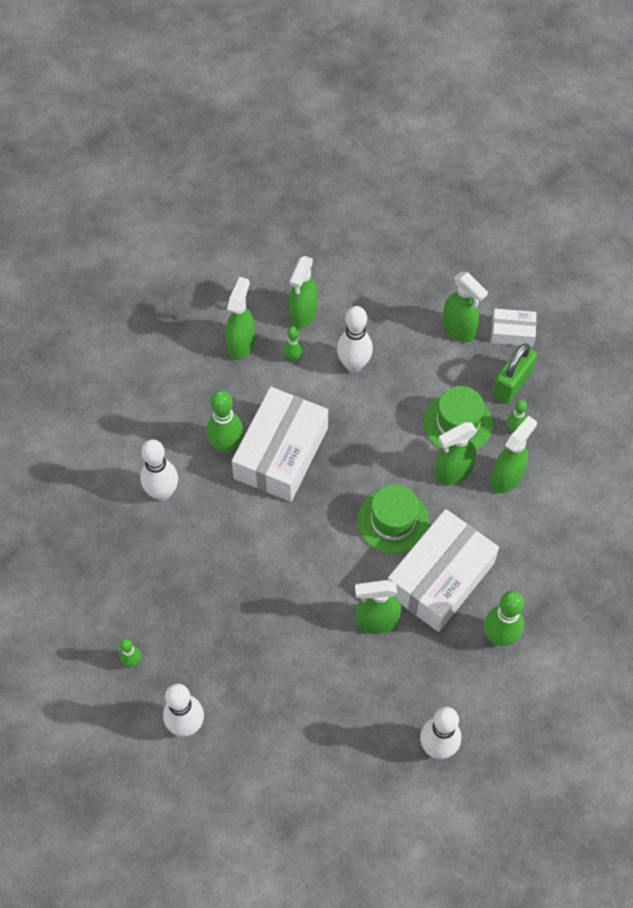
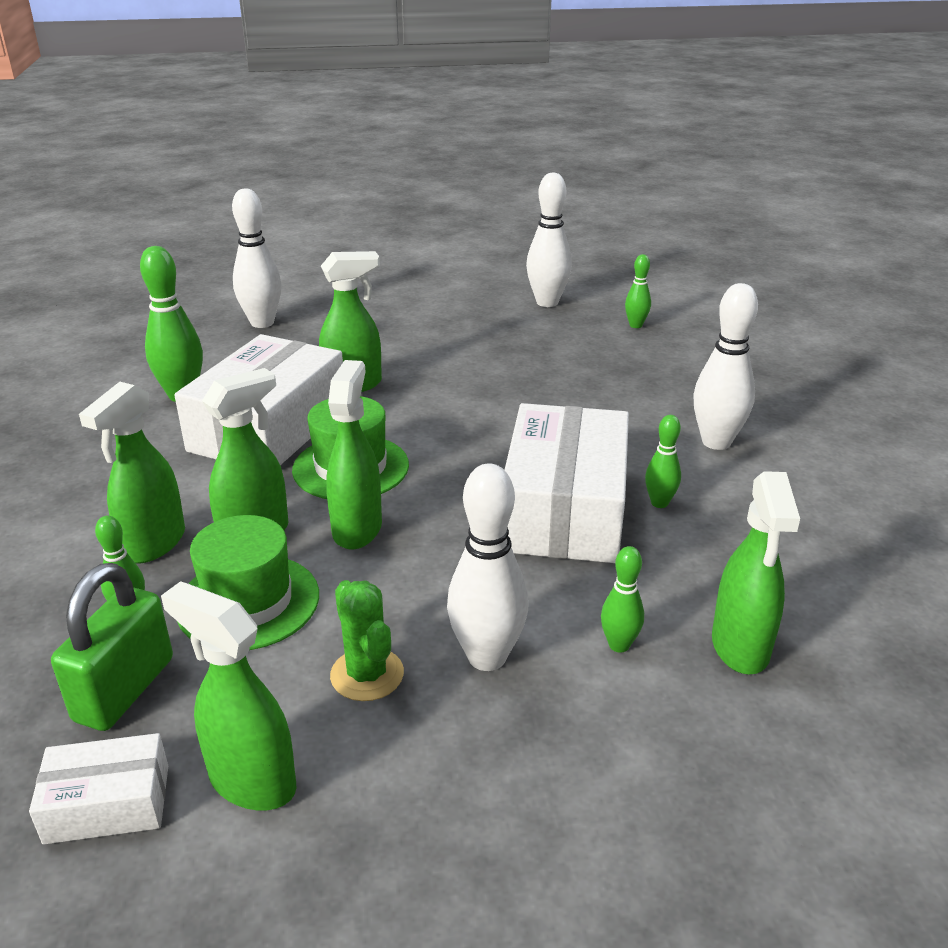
camera: 165 degrees right, 30 degrees down
(226, 445) = (659, 503): green bowling pin -> green bowling pin, size x0.55
(303, 314) = (645, 733): green spray bottle -> green spray bottle (357, 528)
(408, 367) = (367, 674): none -> green cactus

